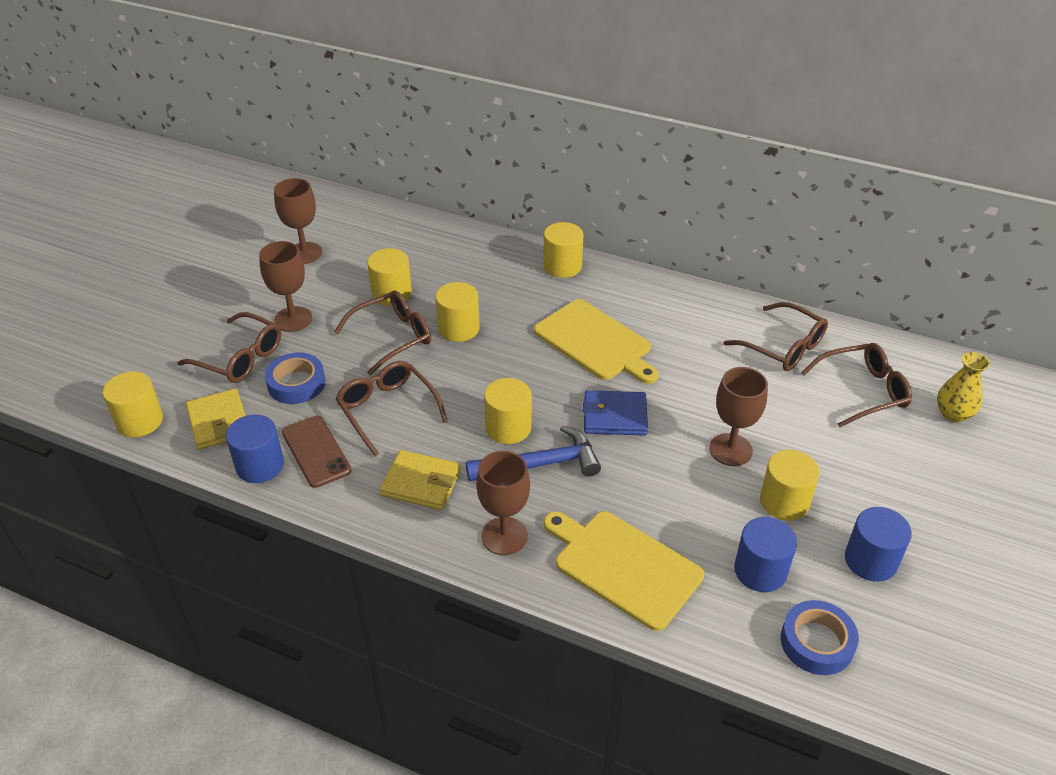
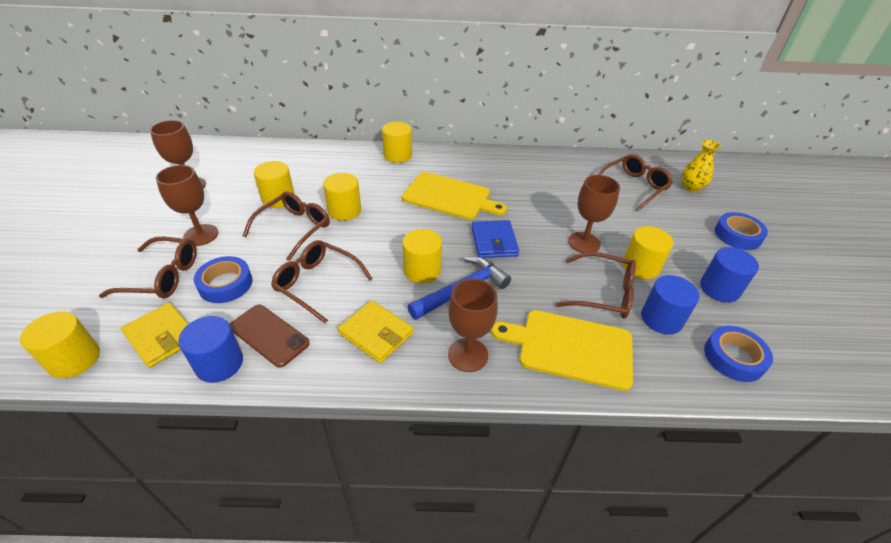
camera: 25 degrees left, 0 degrees up
(421, 483) = (376, 333): yellow wallet -> yellow wallet turned 45 degrees clockwise
(614, 416) = (494, 242): blue wallet -> blue wallet turned 75 degrees counterclockwise
(783, 347) = (570, 172): brown glasses -> brown glasses (603, 293)
(963, 501) = (737, 235): none -> blue tape

